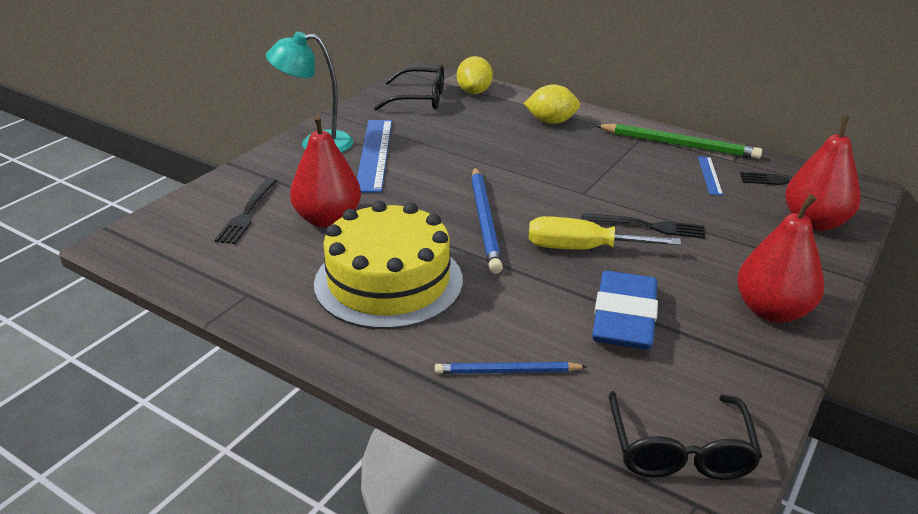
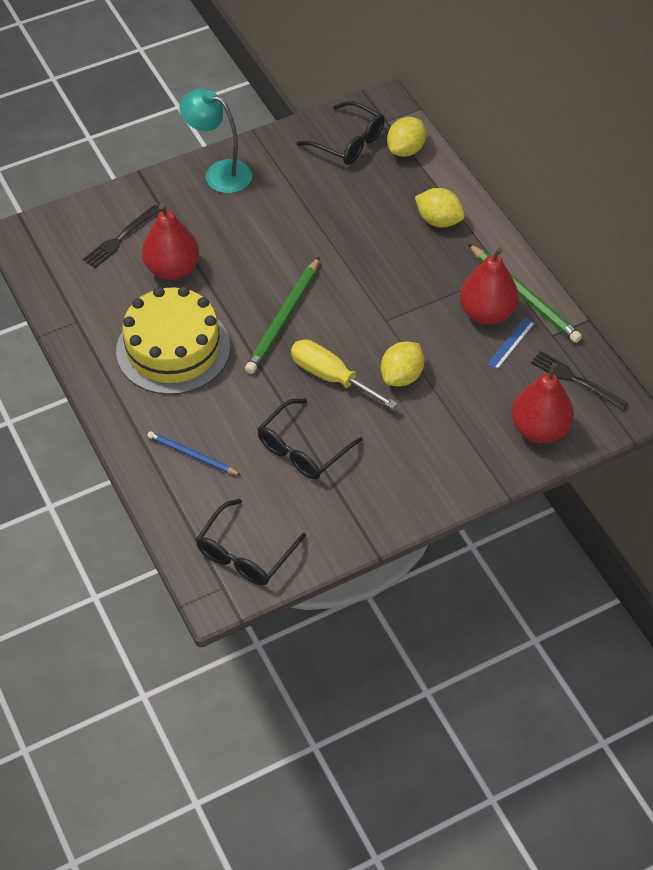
camera: 30 degrees right, 20 degrees up
(374, 154) = (256, 205): blue ruler -> none
(485, 221) = (283, 318): blue pencil -> green pencil
(624, 317) = (303, 449): blue eraser -> black glasses
(647, 226) = (401, 376): black fork -> yellow lemon
(771, 311) = (410, 490): red pear -> red pear (487, 313)

